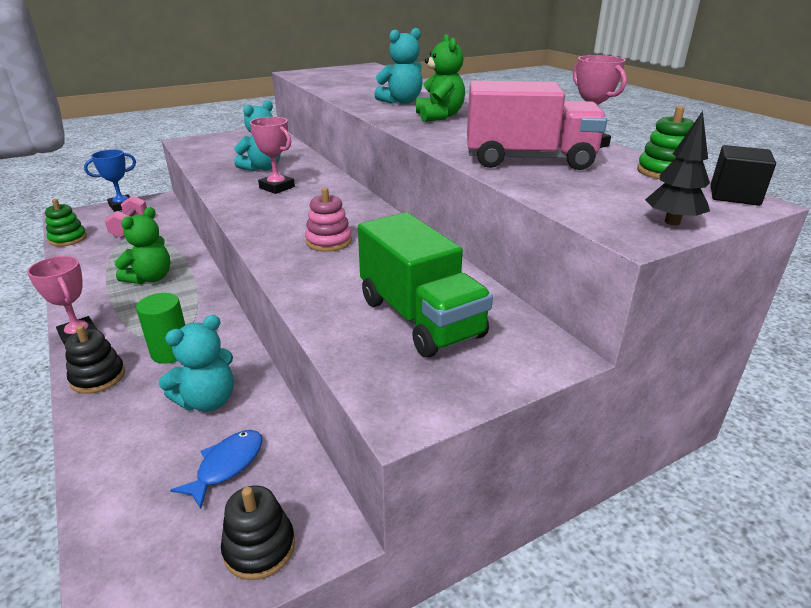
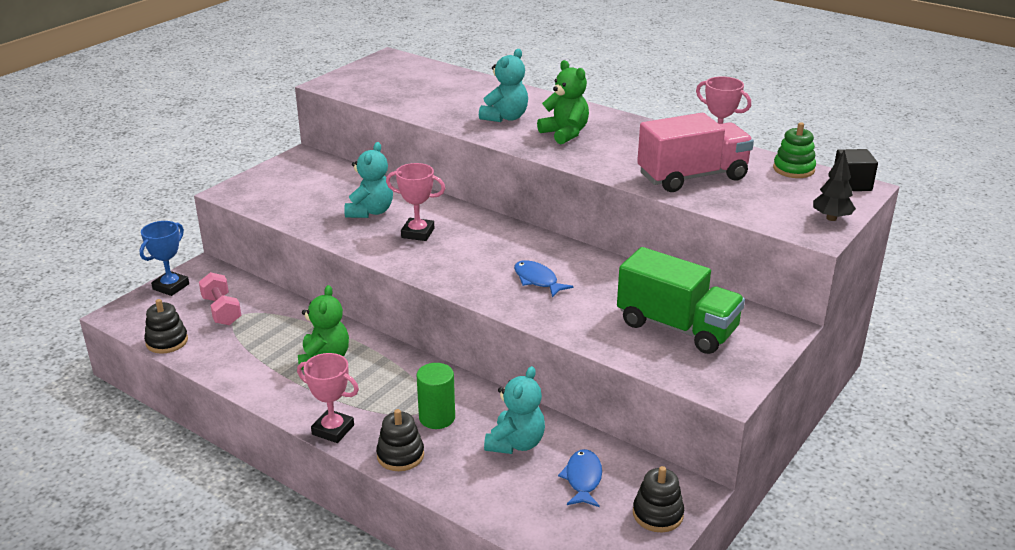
camera: 25 degrees left, 0 degrees up
(68, 239) = (167, 341): green stacking toy -> black stacking toy
(329, 241) = (537, 280): pink stacking toy -> blue fish

